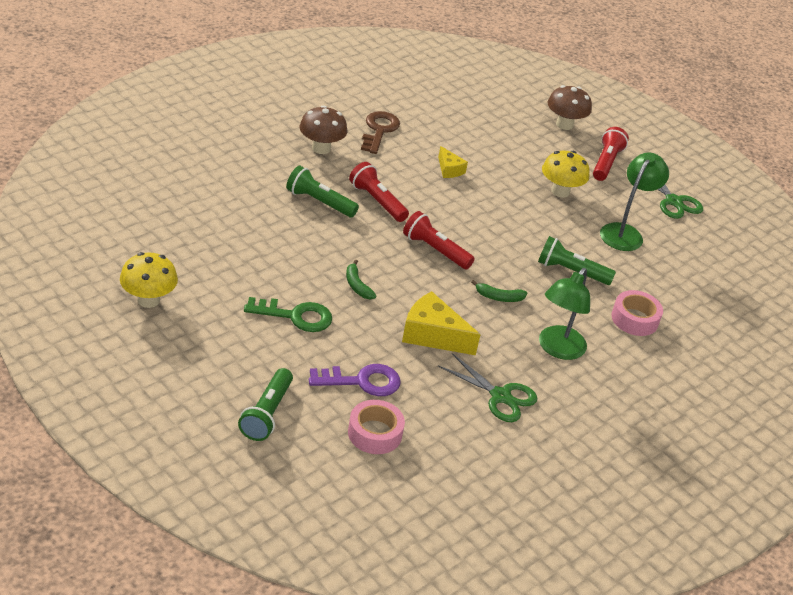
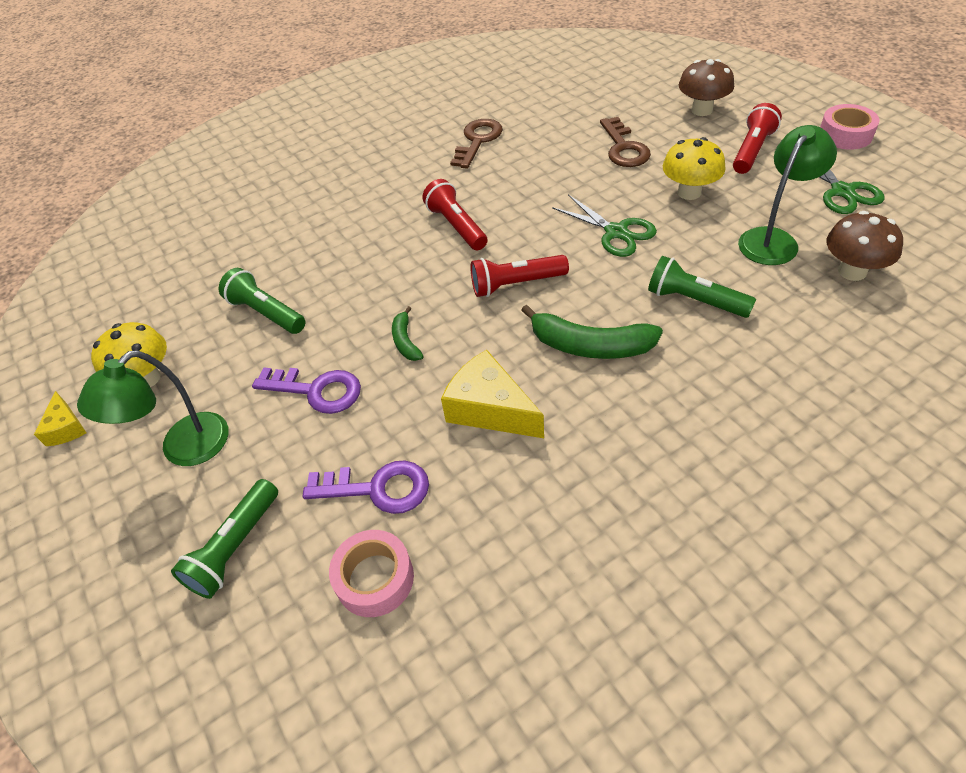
camera: 20 degrees right, 10 degrees up
(296, 316) = (317, 391): green key -> purple key
(319, 202) = (387, 233): green flashlight -> green flashlight (266, 313)
(321, 148) = (406, 168): brown mushroom -> brown mushroom (852, 271)
(435, 250) = (516, 284): red flashlight -> red flashlight turned 60 degrees counterclockwise
(449, 169) = (552, 178): yellow cheese -> yellow cheese (66, 428)
(499, 297) = (590, 346): green banana -> green banana, size x1.88
(500, 396) = (570, 506): green scissors -> green scissors (616, 232)
(504, 150) = (624, 148): none -> brown key
(557, 349) = (664, 422): green lamp -> green lamp (184, 449)
(634, 319) = (783, 367): pink tape -> pink tape (845, 135)

